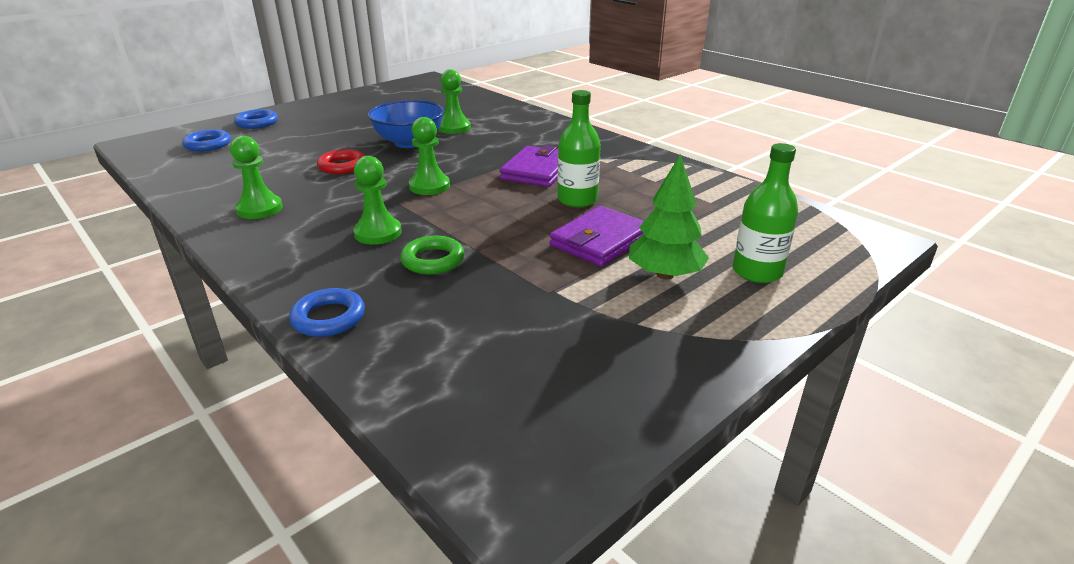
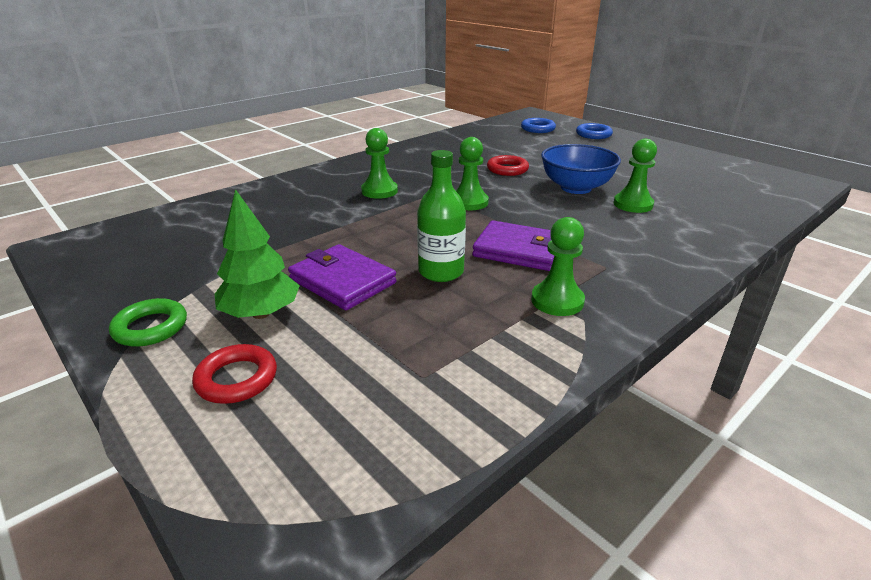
camera: 90 degrees right, 0 degrees up
(259, 209) = (424, 155): green pawn -> green pawn (557, 301)
(328, 318) = (268, 188): blue ring -> none
(433, 260) = (330, 211): green ring -> green ring (150, 327)
(757, 272) = (237, 379): green bottle -> red ring

